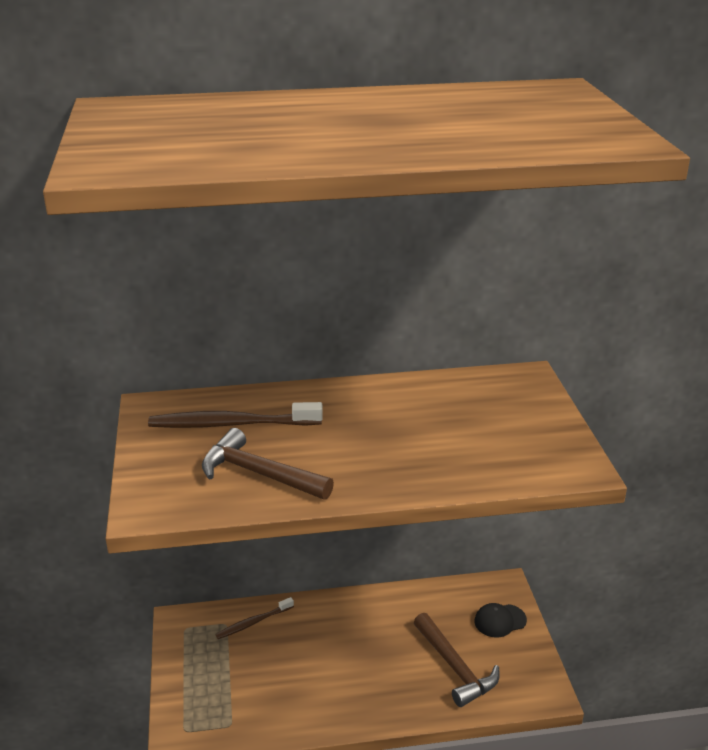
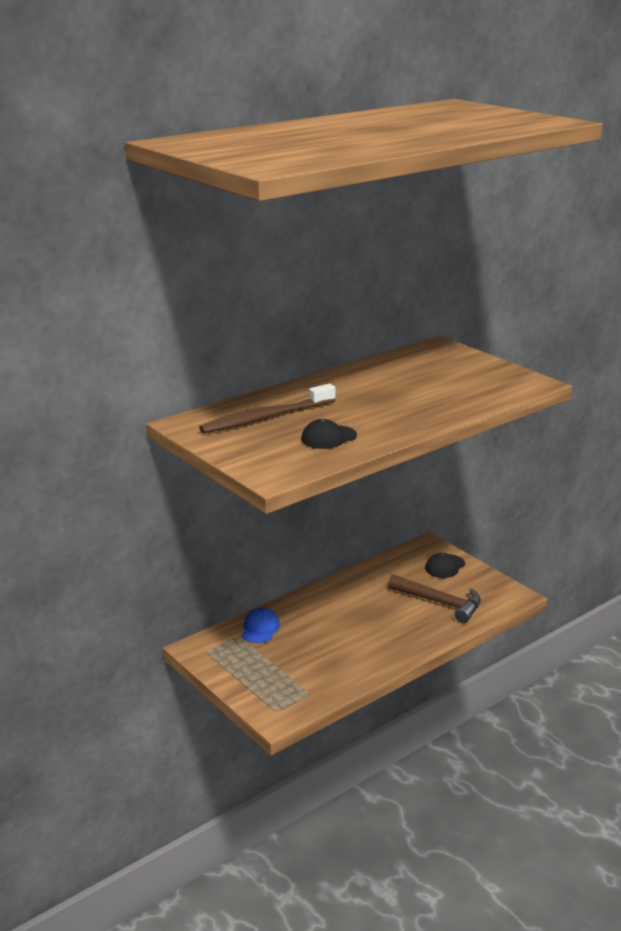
camera: 30 degrees left, 5 degrees down
(253, 622) = (260, 628): brown toothbrush -> blue cap
(259, 474) = (328, 437): brown hammer -> black cap

